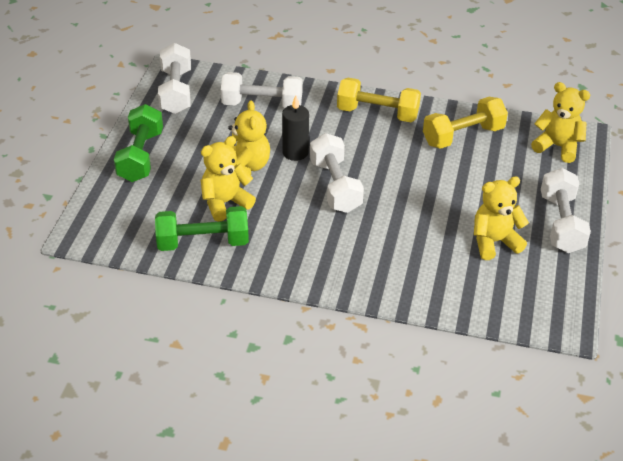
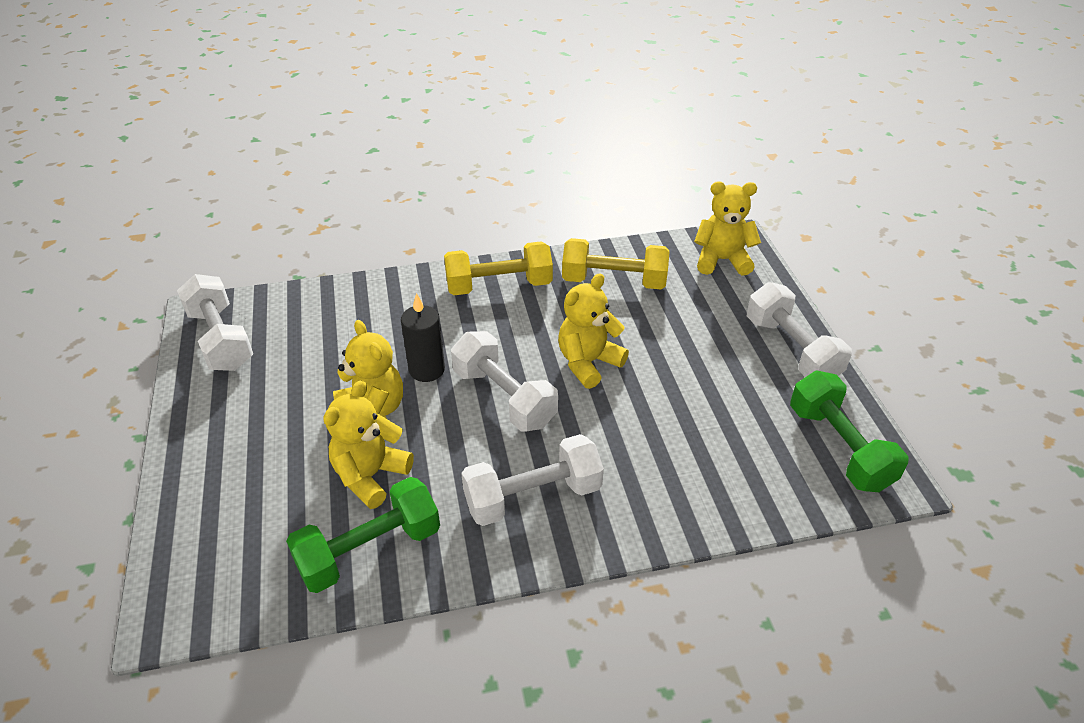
camera: 25 degrees left, 0 degrees up
(140, 156) = (212, 450): green dumbbell -> green dumbbell (839, 447)
(262, 104) = (348, 320): white dumbbell -> white dumbbell (533, 496)
(463, 136) = (614, 281): yellow dumbbell -> yellow dumbbell turned 60 degrees clockwise
(494, 242) = (737, 401): yellow teddy bear -> yellow teddy bear (588, 363)

